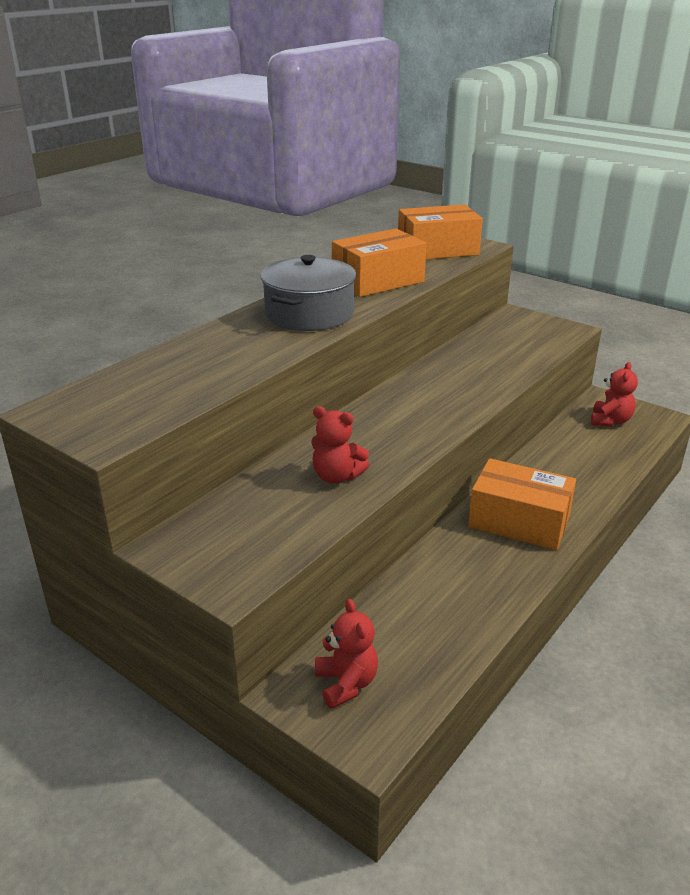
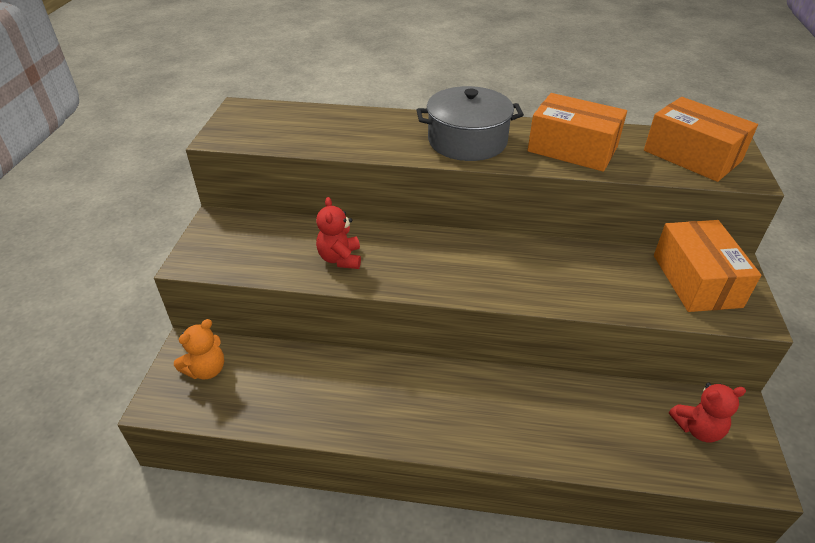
camera: 60 degrees right, 10 degrees up
(346, 683) = (206, 370): red teddy bear -> orange teddy bear
(519, 521) = (453, 405): orange box -> orange box (696, 280)

